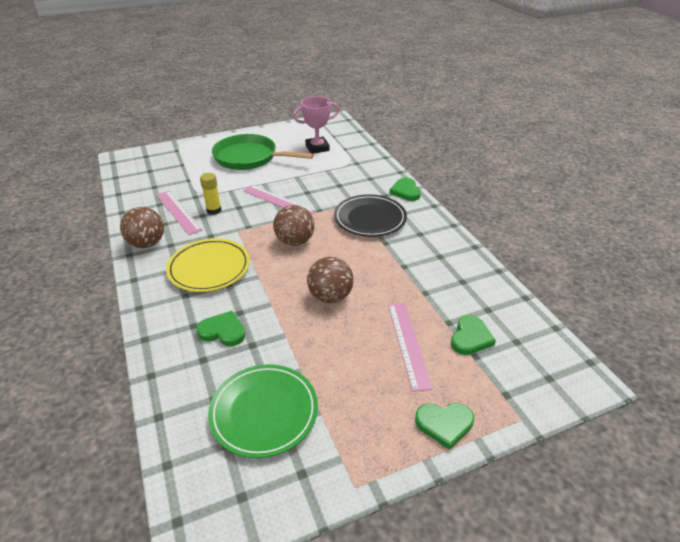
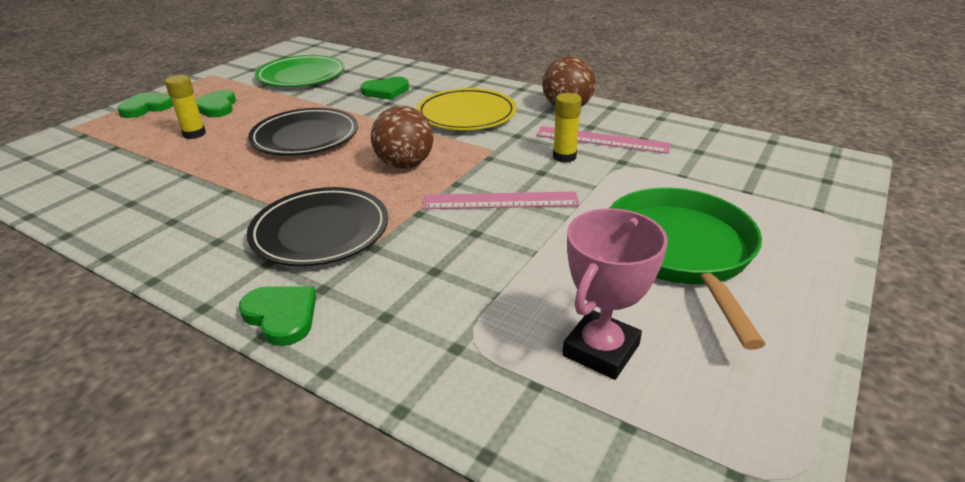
camera: 145 degrees right, 5 degrees down
(249, 158) = (681, 252): green pan -> green pan turned 75 degrees counterclockwise
(330, 296) = (305, 137): brown ball -> black plate
(408, 344) = (194, 134): pink ruler -> yellow glue stick
(470, 337) = (119, 157): green heart -> green heart (216, 107)

